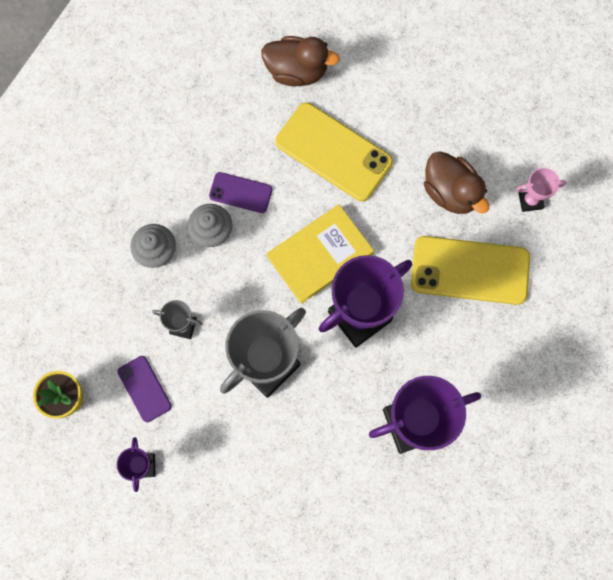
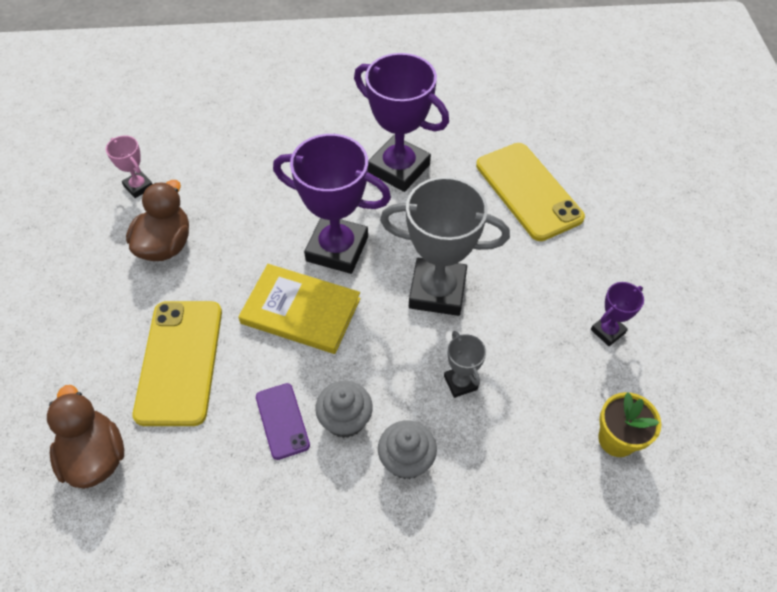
camera: 125 degrees left, 20 degrees down
(144, 389) = (545, 376): purple phone -> none
(470, 270) = (236, 195): yellow phone -> yellow phone (528, 191)

